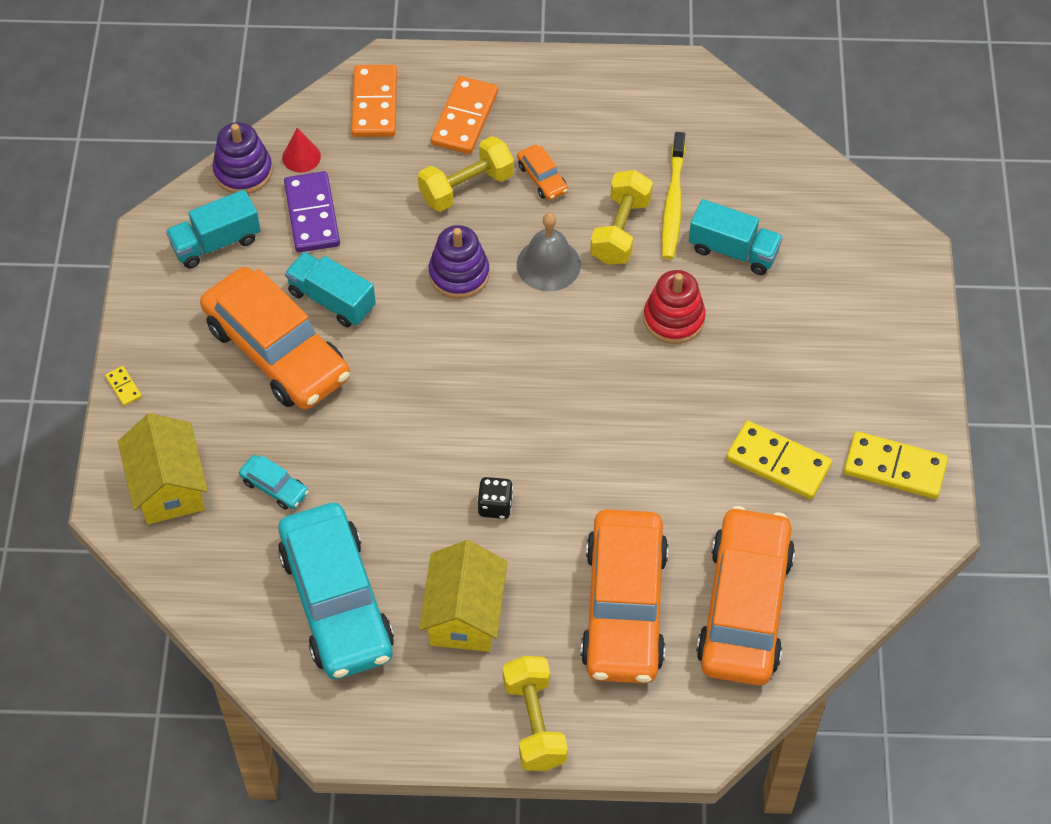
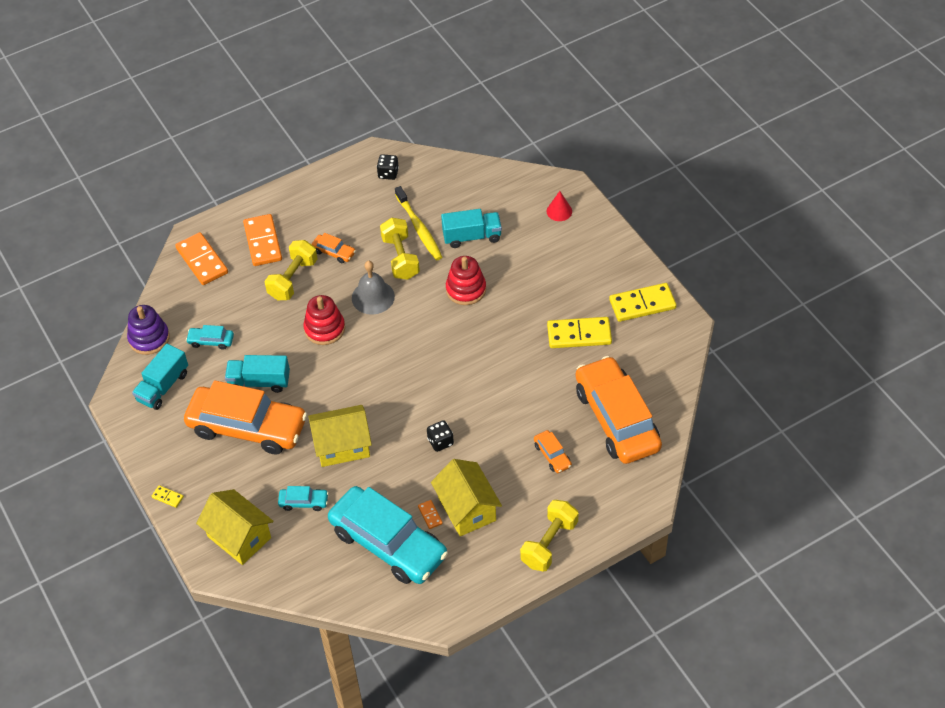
camera: 30 degrees left, 5 degrees down
(301, 157) = (179, 312): red cone -> red cone (559, 211)
(312, 215) = (211, 341): purple domino -> turquoise car
(371, 441) = (342, 446): none -> yellow house
(413, 595) = (430, 515): none -> orange domino
(459, 274) = (324, 329): purple stacking toy -> red stacking toy
(534, 723) = (549, 543): yellow dumbbell -> yellow dumbbell turned 75 degrees clockwise
(624, 607) = (552, 455): orange car -> orange car, size x0.40
(686, 107) = (388, 173): none -> black dice

